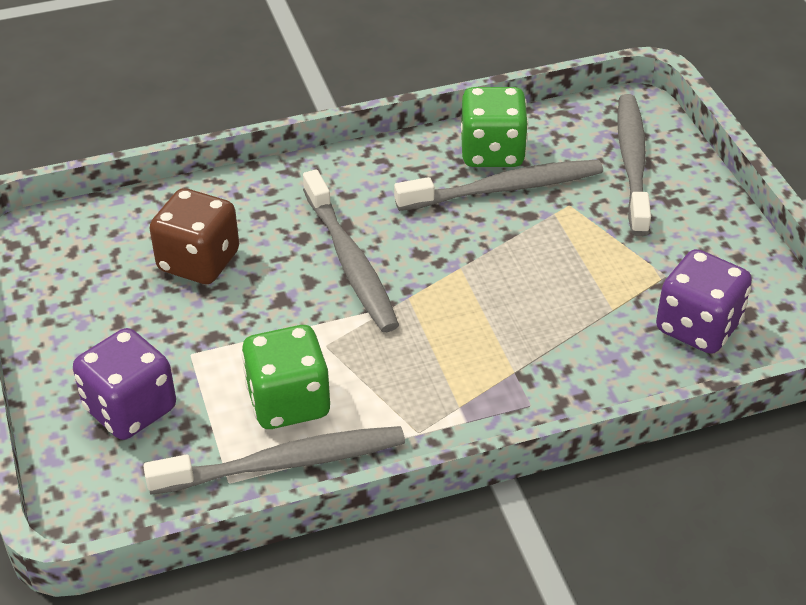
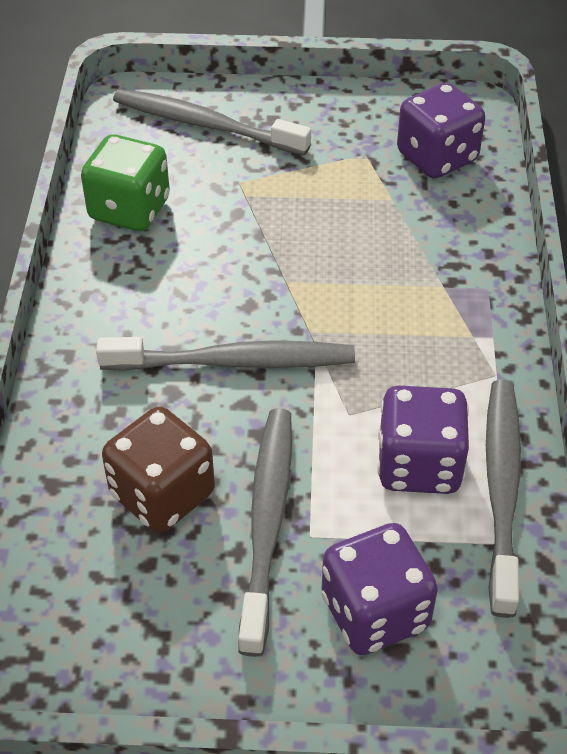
camera: 70 degrees left, 5 degrees up
(288, 402) = (418, 465): green dice -> purple dice
(504, 188) = (189, 217): grey toothbrush -> grey toothbrush (267, 522)

